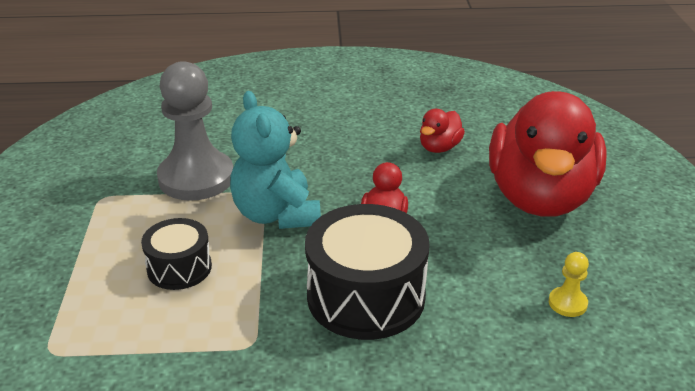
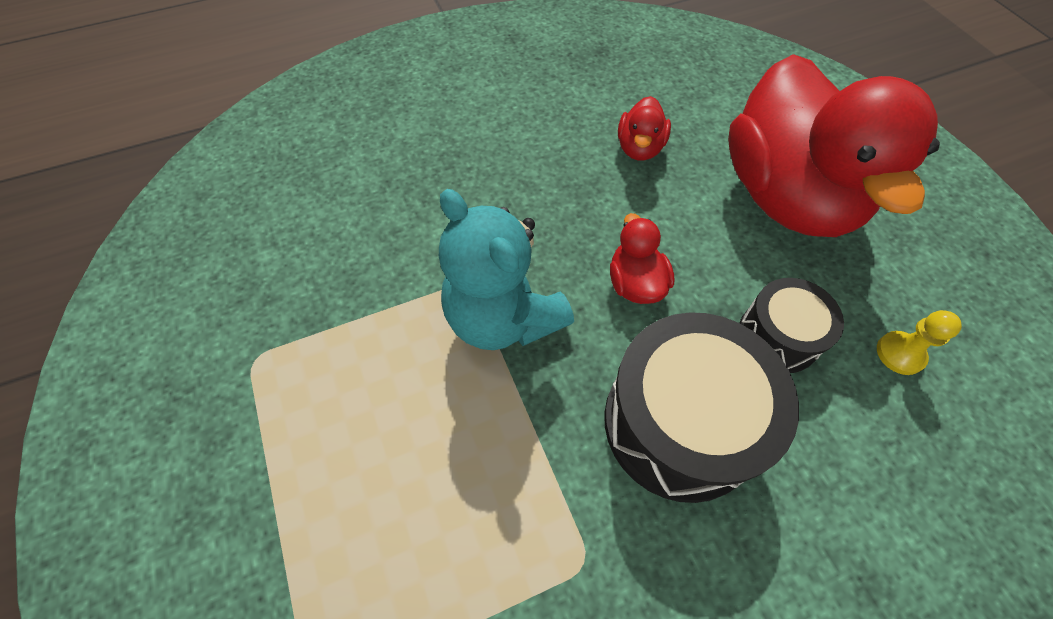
camera: 20 degrees left, 25 degrees up
(179, 268) = (424, 456): black drum -> black drum (778, 336)
(196, 178) = (368, 284): grey pawn -> none

